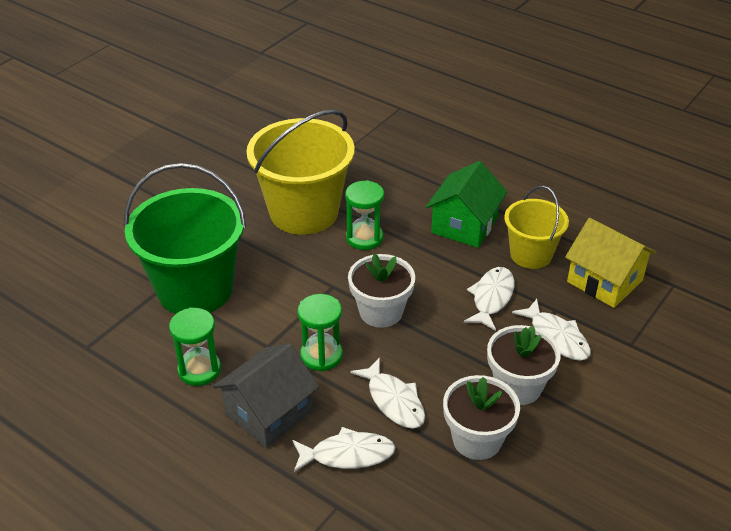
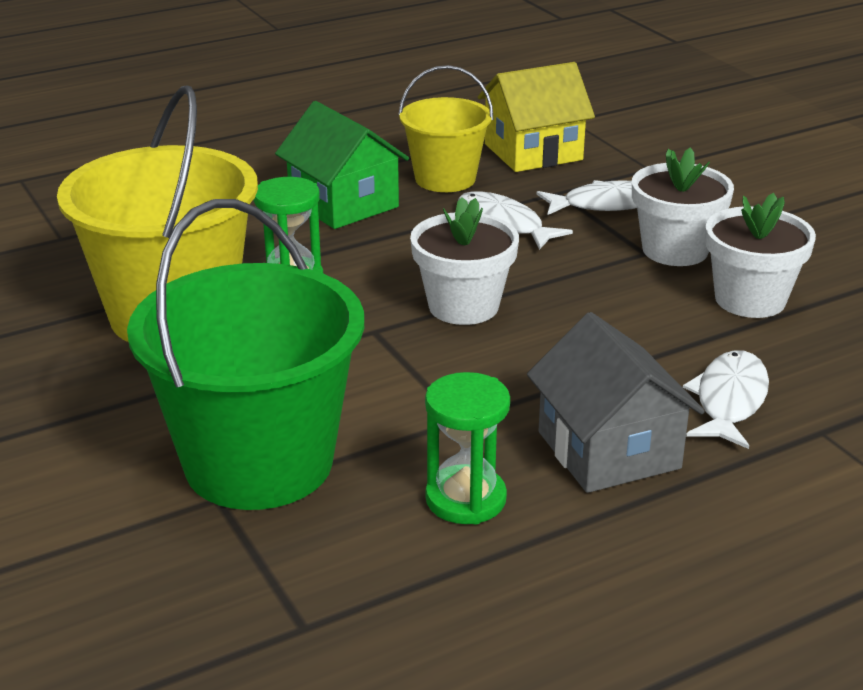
camera: 65 degrees left, 10 degrees down
(321, 355) = (517, 375): green hourglass -> none
(393, 401) = (647, 340): white fish -> none

